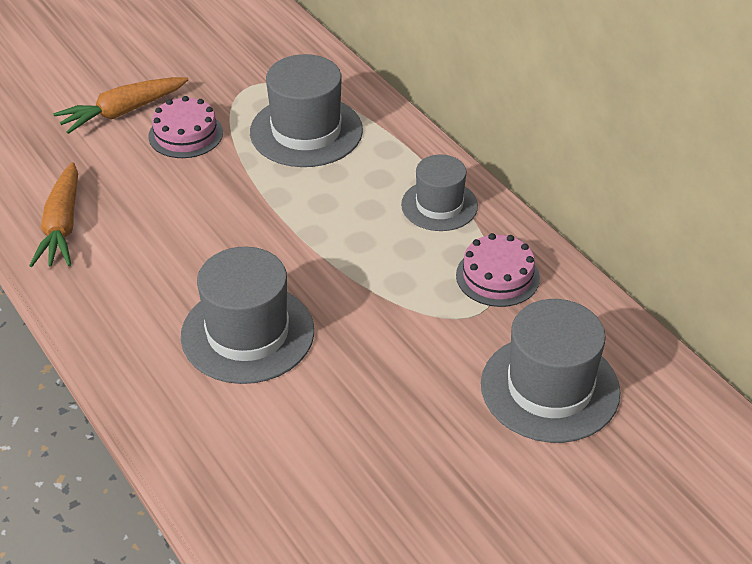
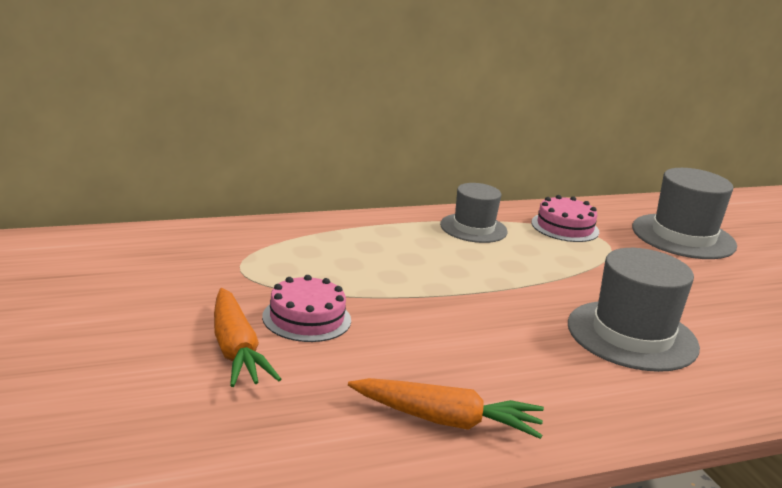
camera: 80 degrees left, 20 degrees down
(306, 131) = (340, 258): grey hat -> none

